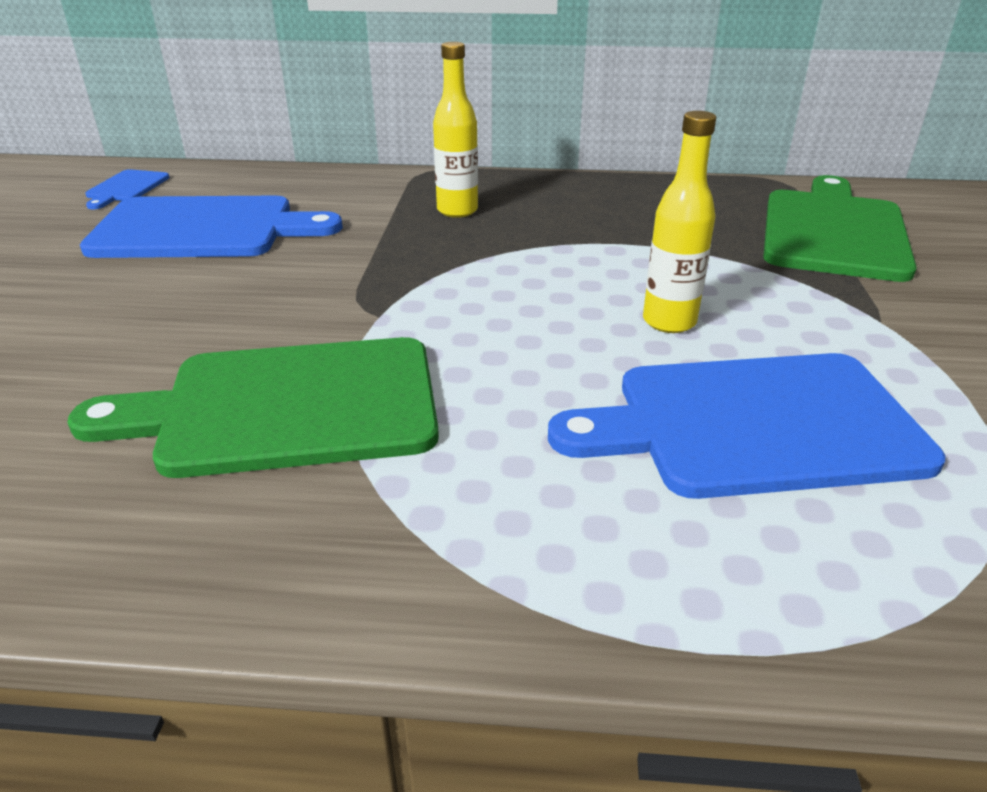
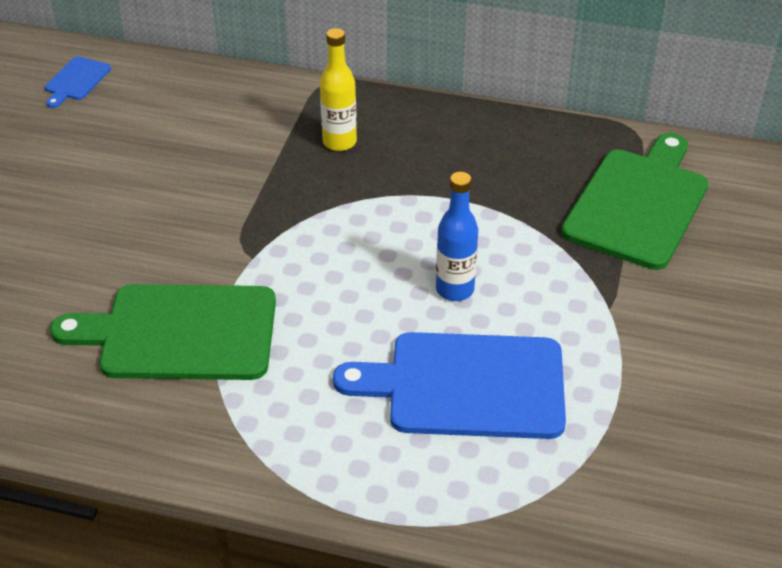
camera: 10 degrees right, 10 degrees up
(203, 229) = (136, 143): blue cutting board -> none
(669, 322) = (455, 289): yellow bottle -> blue bottle

